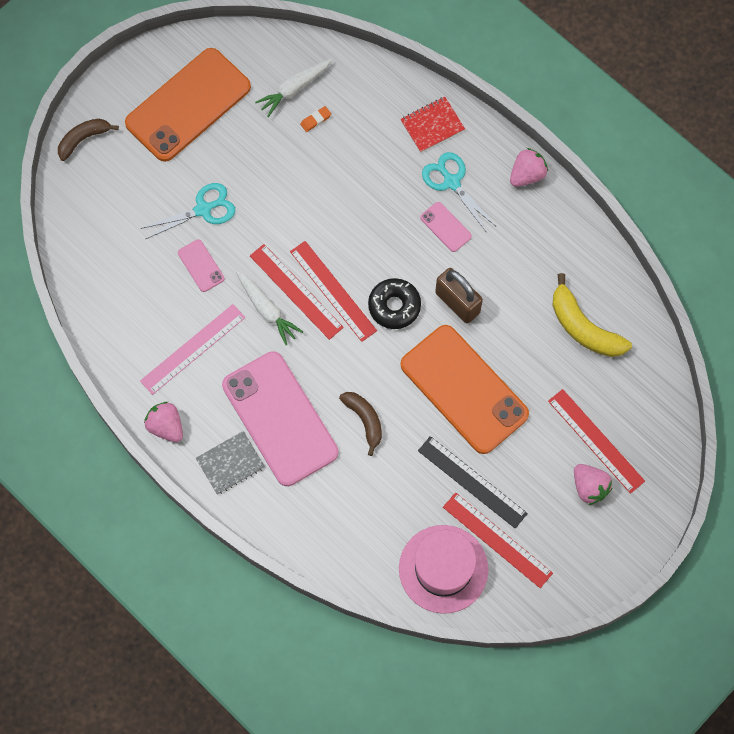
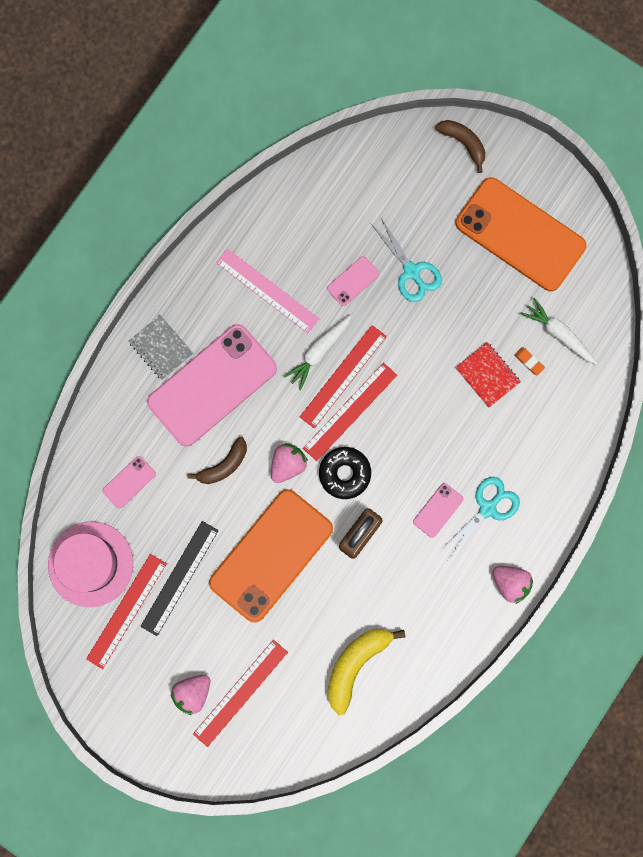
camera: 80 degrees right, 10 degrees up
(166, 426) = (187, 282): pink strawberry -> pink strawberry (288, 464)
(365, 517) = (129, 482): none -> pink phone
(432, 125) = (546, 479): red notebook -> red notebook (487, 375)

